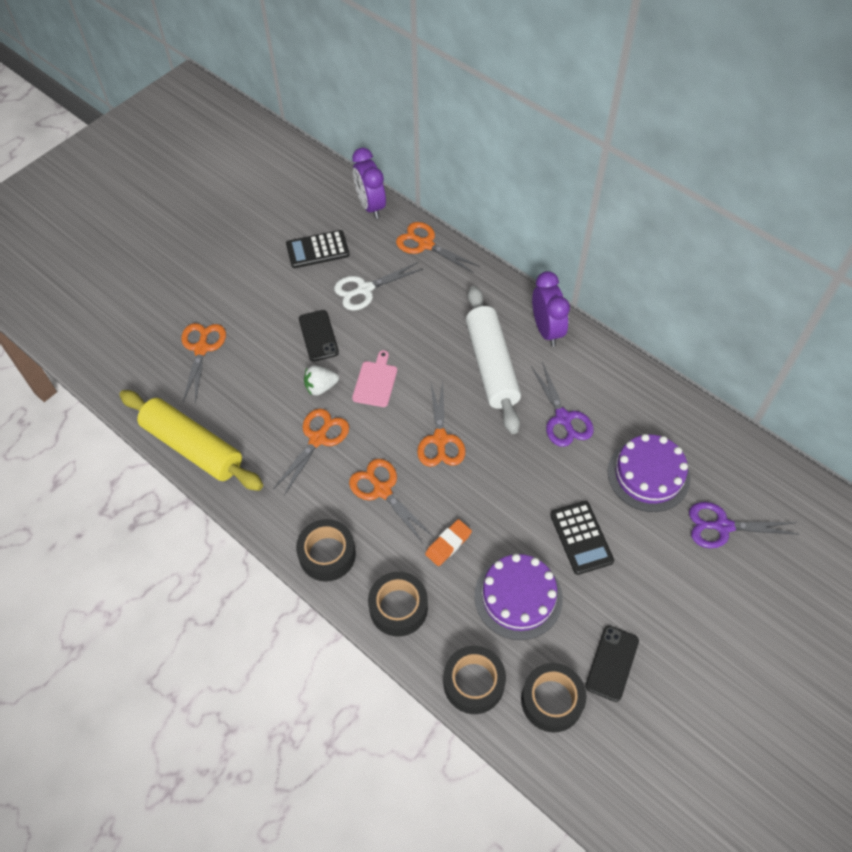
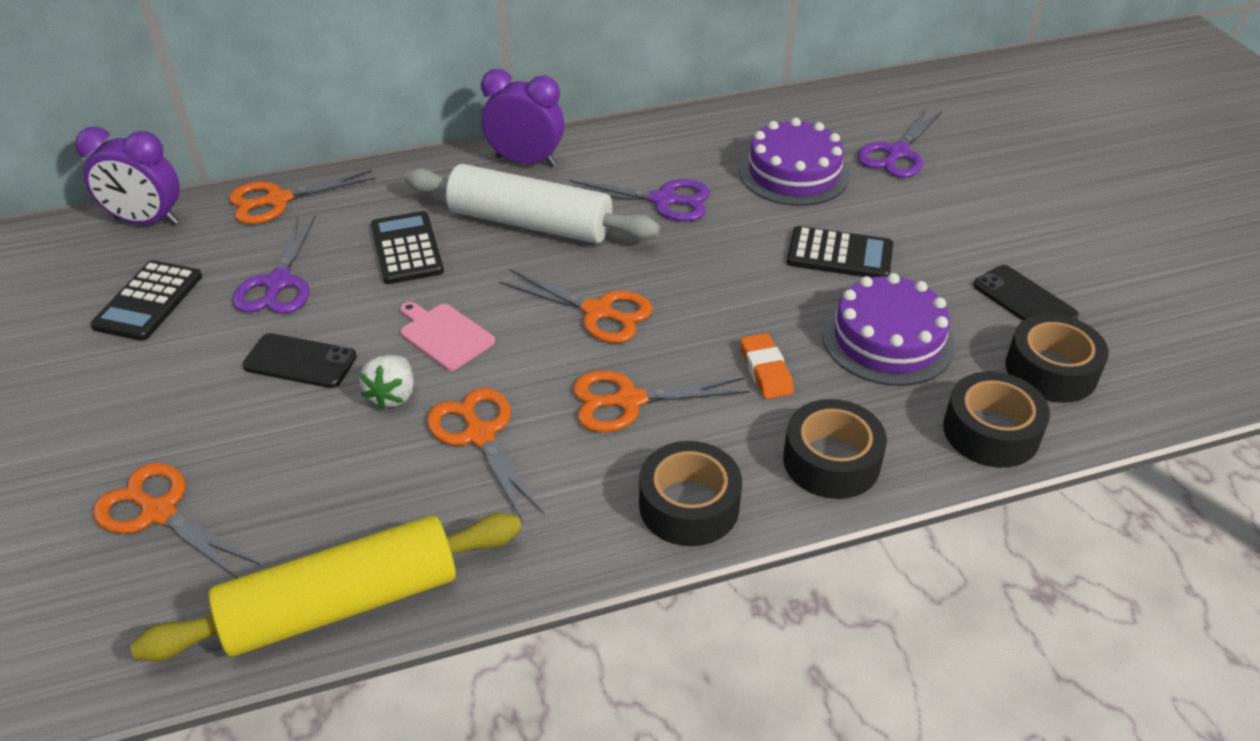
camera: 60 degrees left, 15 degrees down
(365, 289) = (278, 283): white scissors -> purple scissors
(428, 324) = (406, 249): none -> black calculator

